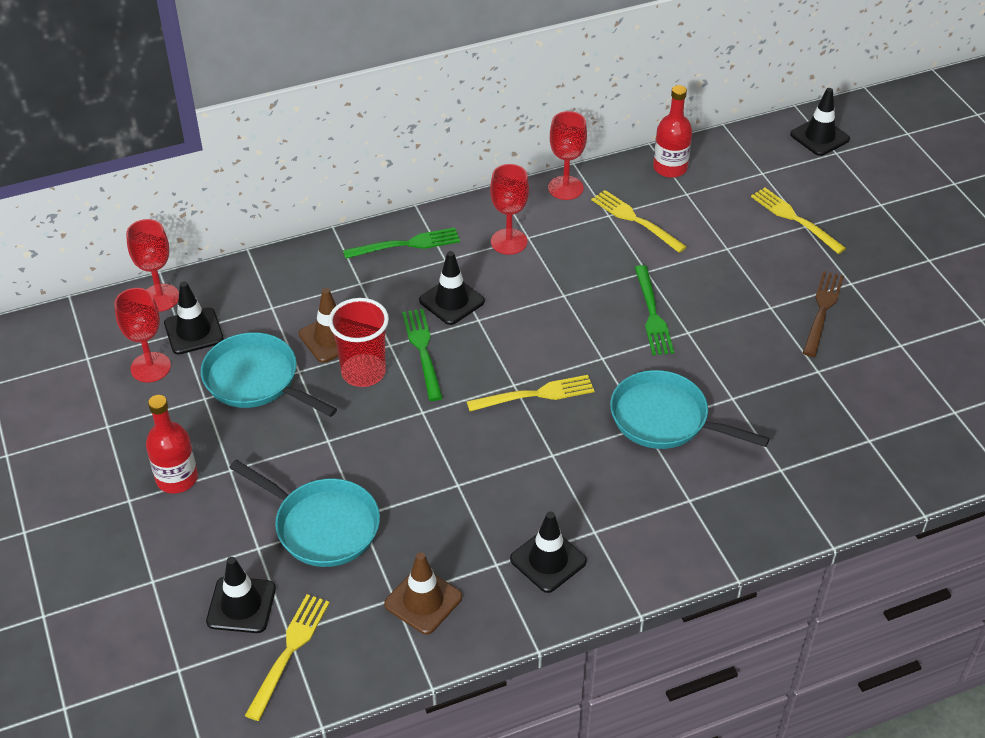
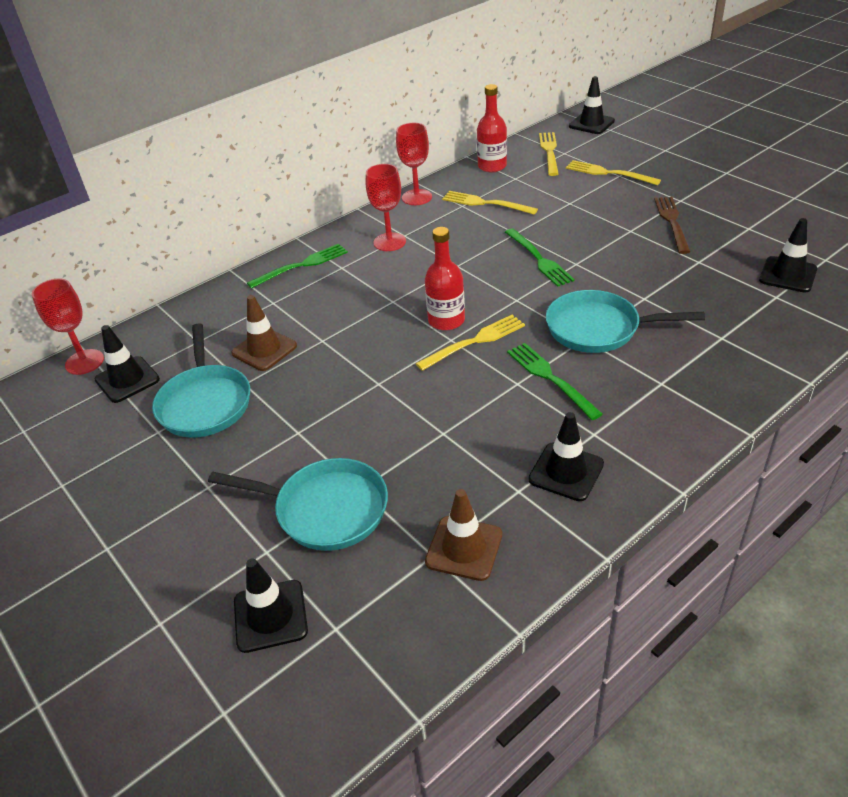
camera: 15 degrees left, 5 degrees down
(150, 367) = (92, 421): red goblet -> none
(177, 478) = (153, 512): red bottle -> red bottle (446, 320)
(256, 380) = (205, 402): turquoise pan -> turquoise pan turned 120 degrees counterclockwise
(289, 651) = (344, 647): yellow fork -> yellow fork (549, 152)
(363, 372) = (307, 368): red cup -> none
(422, 350) = (354, 336): green fork -> green fork (550, 378)
(451, 301) = (362, 294): black traffic cone -> black traffic cone (788, 275)

